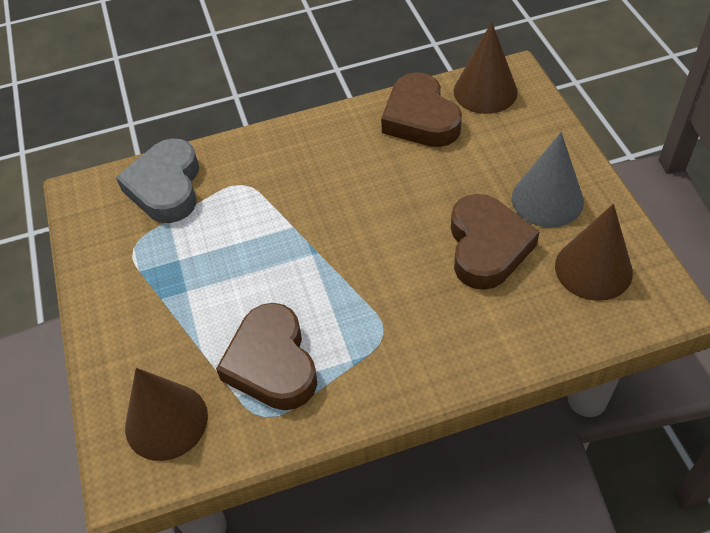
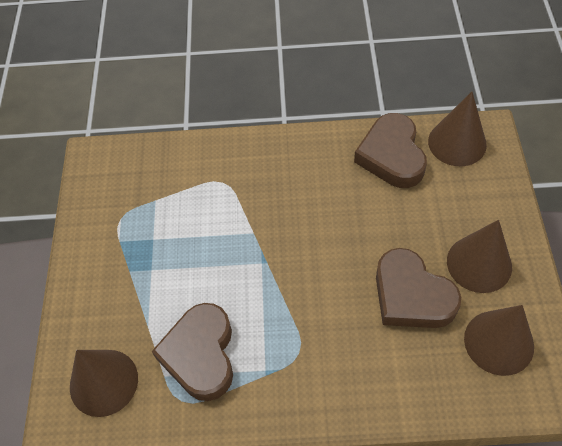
camera: 15 degrees right, 5 degrees up
(166, 187) = (161, 169): grey heart -> none
(487, 247) = (411, 295): brown heart -> brown heart turned 120 degrees clockwise
(547, 199) = (479, 263): grey cone -> brown cone

